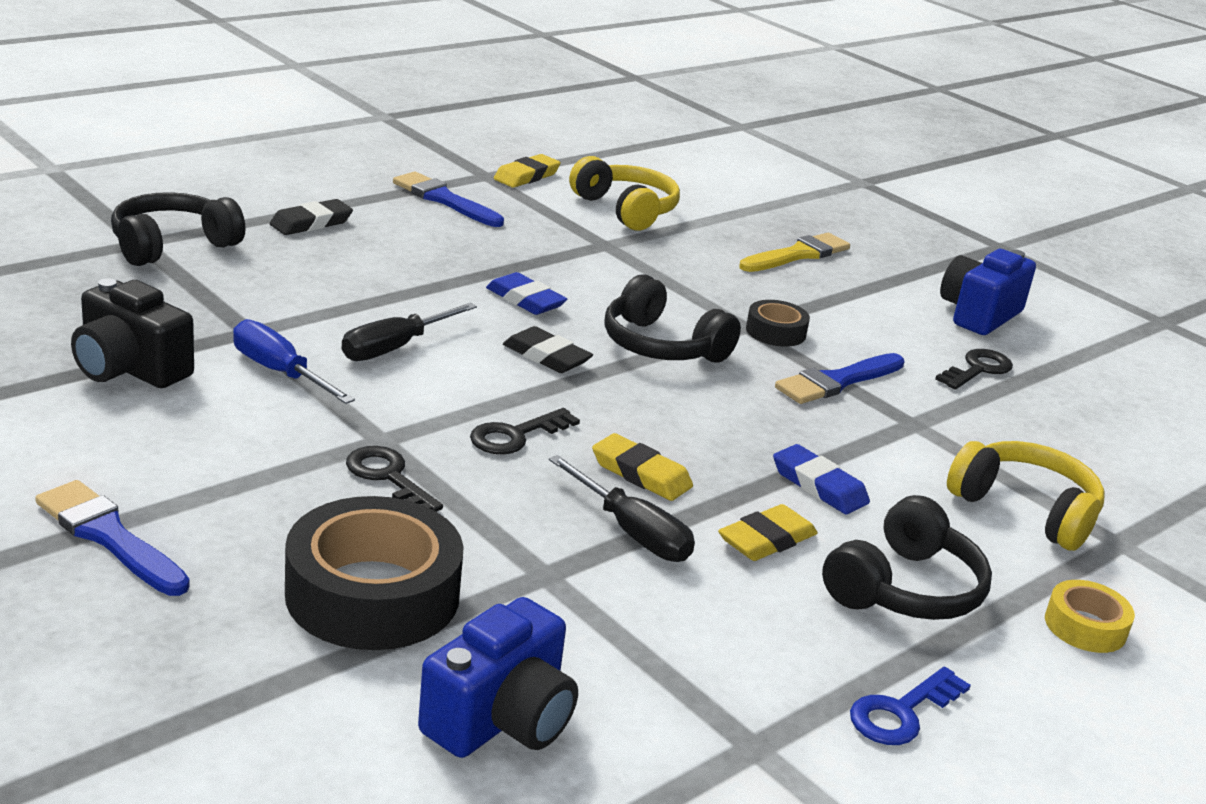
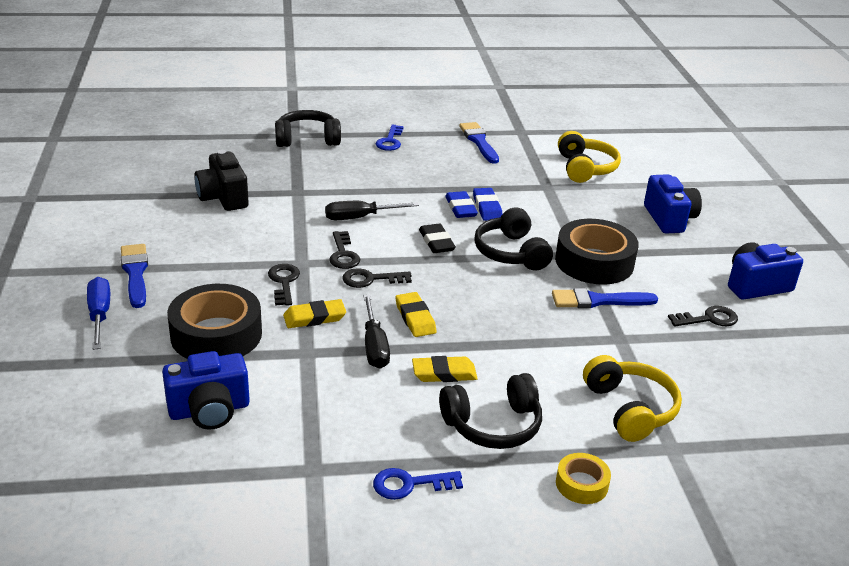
camera: 35 degrees right, 5 degrees up
(279, 372) = (289, 216): blue screwdriver -> blue screwdriver (99, 315)
(311, 223) = (390, 141): black eraser -> blue key
(432, 409) = (343, 254): none -> black key
(527, 176) = (545, 136): yellow eraser -> yellow eraser (314, 318)
(775, 332) = (594, 262): black tape -> black tape, size x2.01
(797, 255) = (669, 219): yellow brush -> blue camera
(819, 486) = (511, 355): blue eraser -> blue eraser (487, 207)

